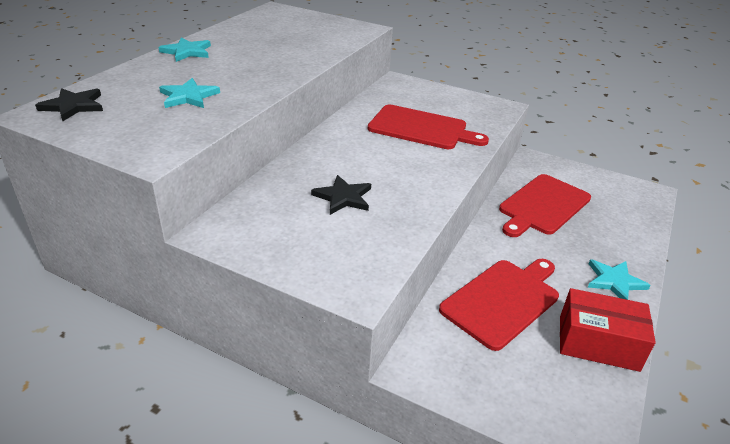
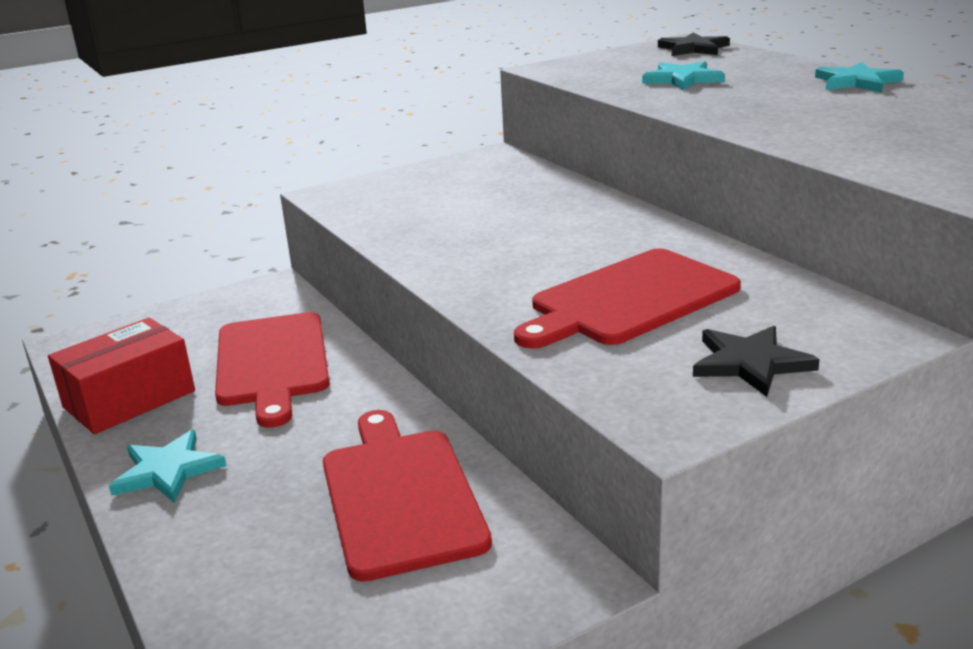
camera: 125 degrees right, 10 degrees down
(343, 197) = (485, 211): black star -> black star (750, 363)

